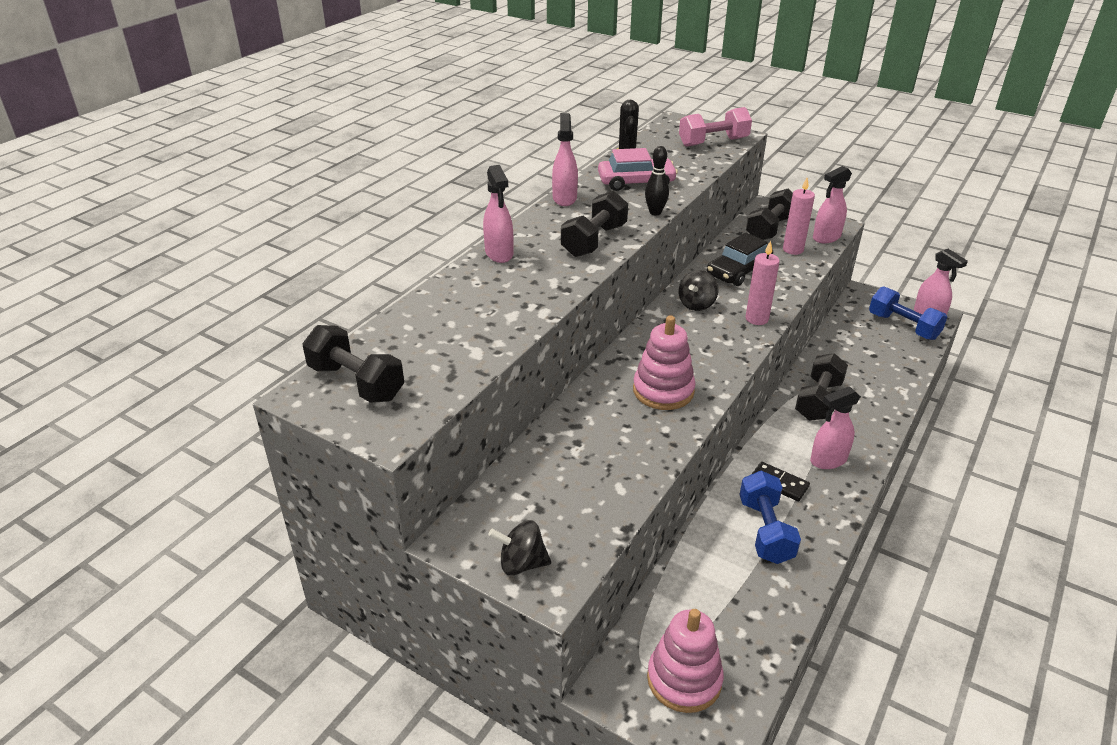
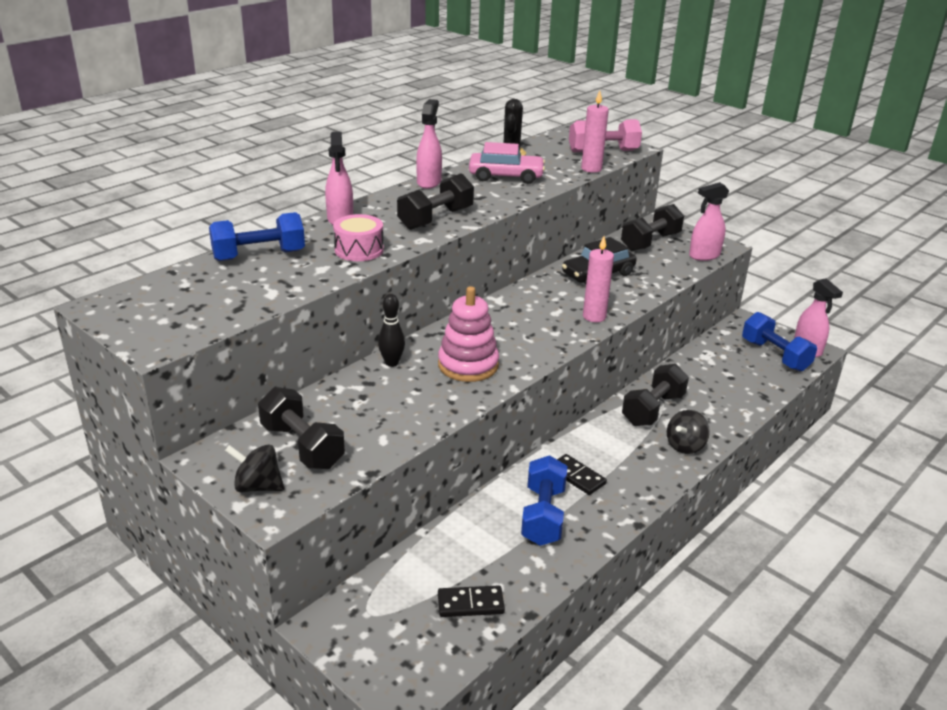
camera: 10 degrees right, 5 degrees down
(356, 382) = (151, 303): black dumbbell -> black dumbbell (302, 446)
(439, 308) = (259, 255): none -> blue dumbbell
(537, 288) = (359, 250): none -> pink drum
(655, 212) = (509, 202): black bowling pin -> black bowling pin (391, 363)
(684, 679) = (400, 630): pink stacking toy -> none
(696, 304) = (540, 297): black spinning top -> black spinning top (685, 446)
(738, 638) = (470, 603): none -> black domino
(793, 250) = (663, 262): pink candle -> pink candle (591, 169)
(828, 460) = (637, 463): pink spray bottle -> none

